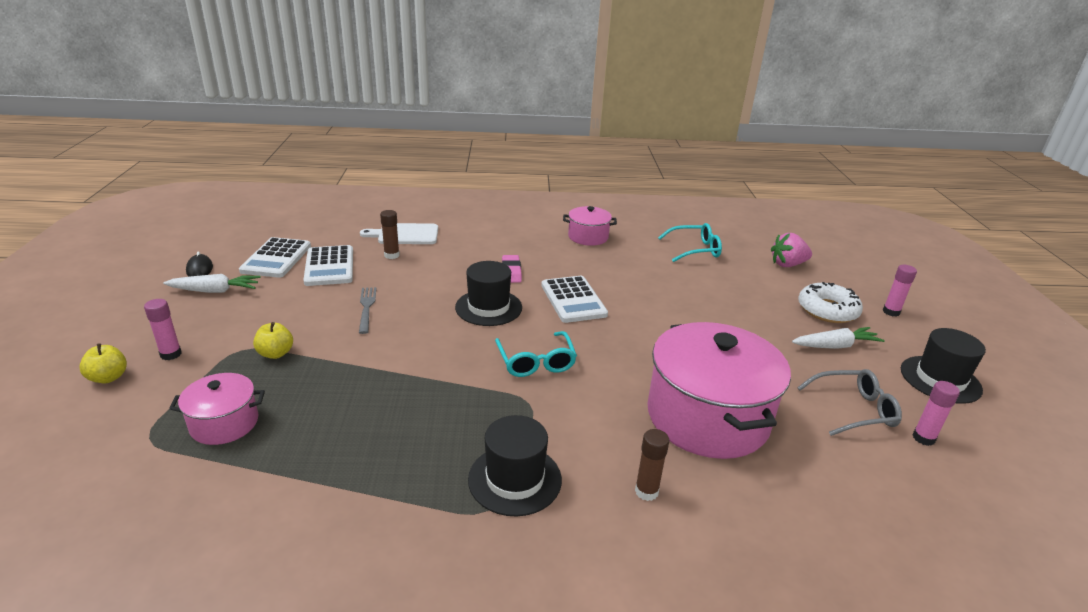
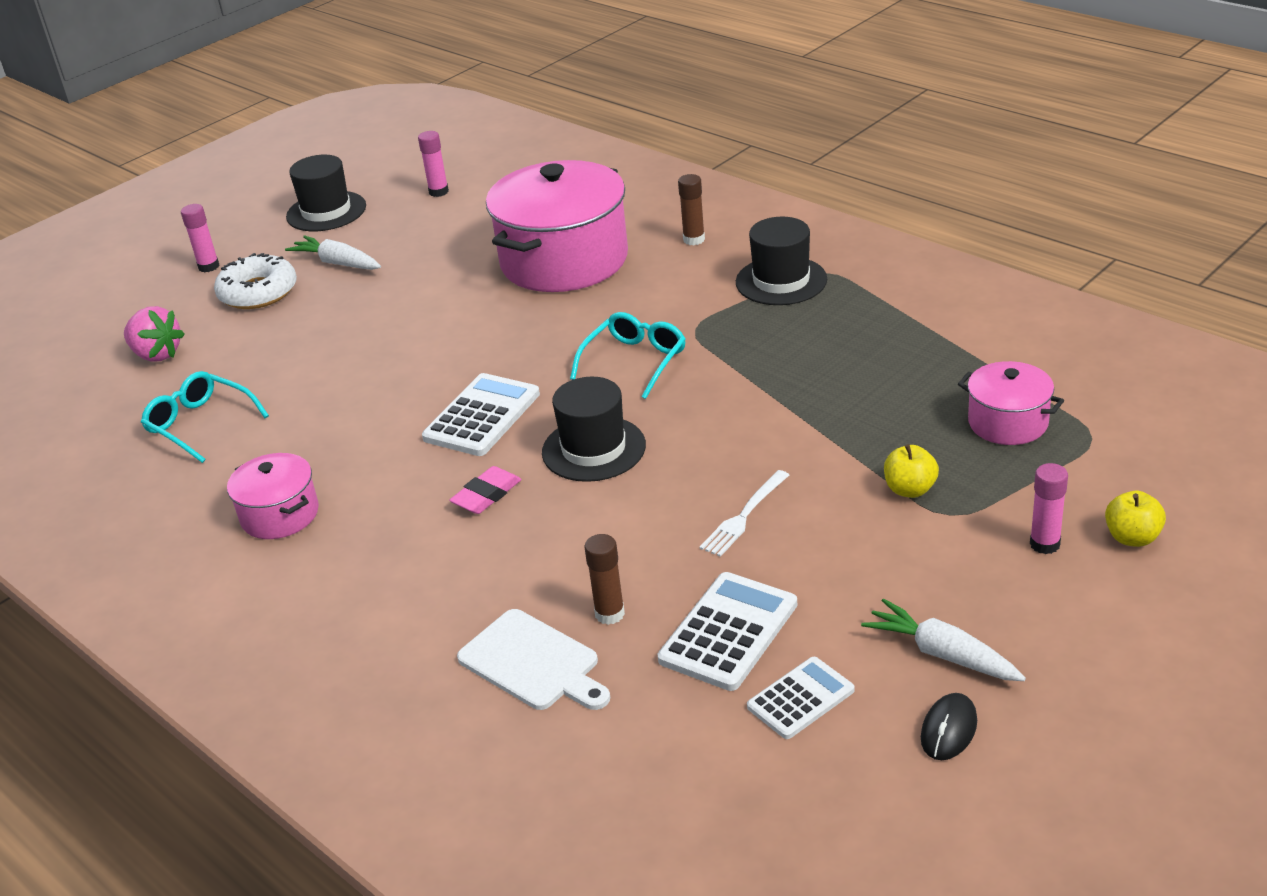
camera: 130 degrees left, 5 degrees up
(276, 258) = (800, 698): white calculator -> white calculator, size x0.65
(366, 307) = (744, 516): grey fork -> white fork
(853, 410) = (443, 222): grey glasses -> none

